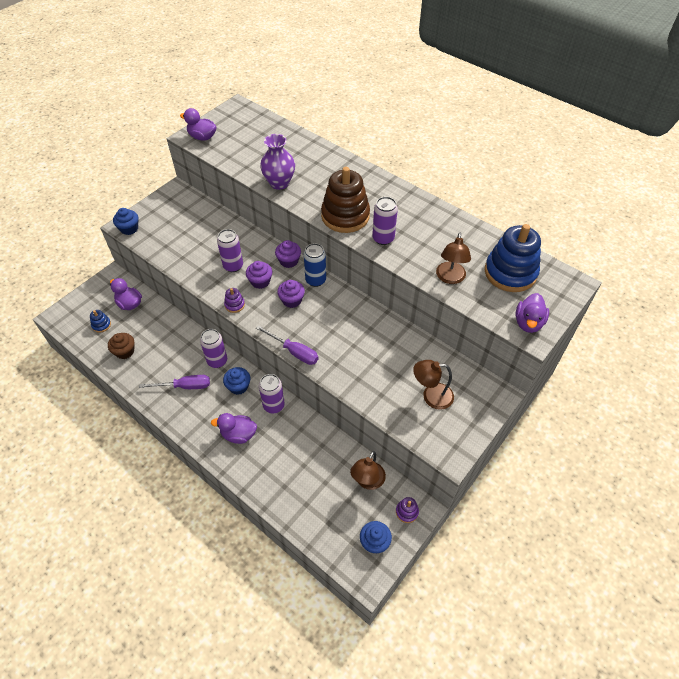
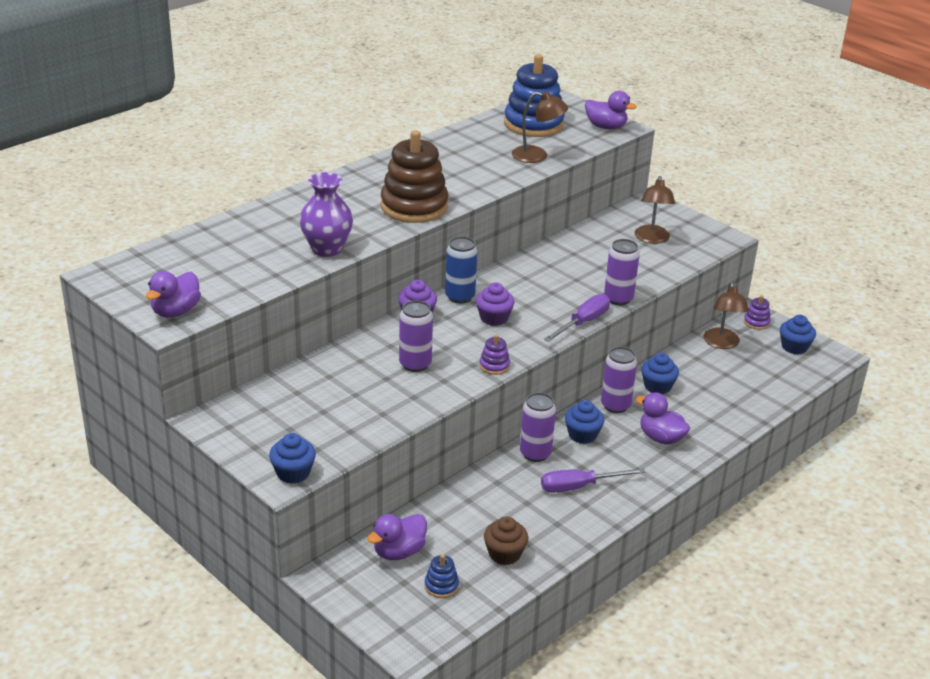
camera: 85 degrees left, 20 degrees down
(185, 386) = (579, 486): purple screwdriver -> purple screwdriver turned 105 degrees counterclockwise
(238, 434) = (661, 438): purple duck -> purple duck turned 120 degrees clockwise
(260, 281) = (453, 342): purple cupcake -> none
(300, 432) = (657, 386): none -> blue cupcake
(367, 481) = (722, 344): brown lamp -> brown lamp turned 60 degrees clockwise
(383, 238) = (463, 187): purple can -> purple can (618, 299)

